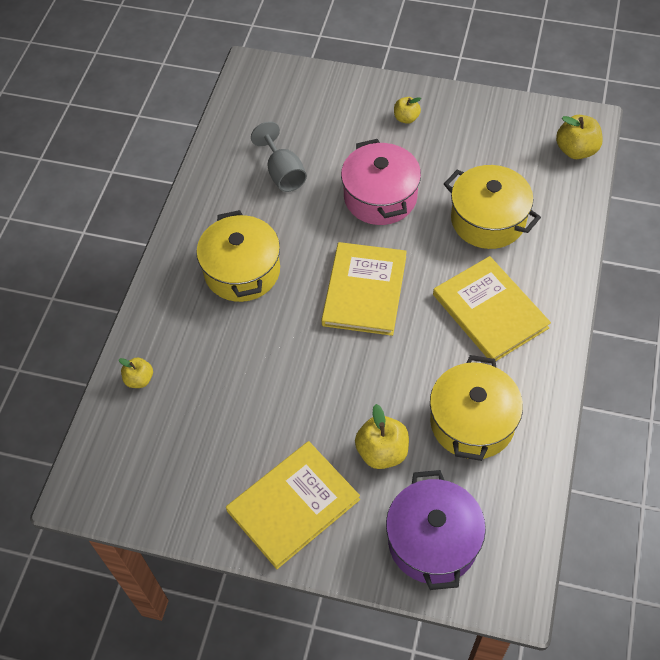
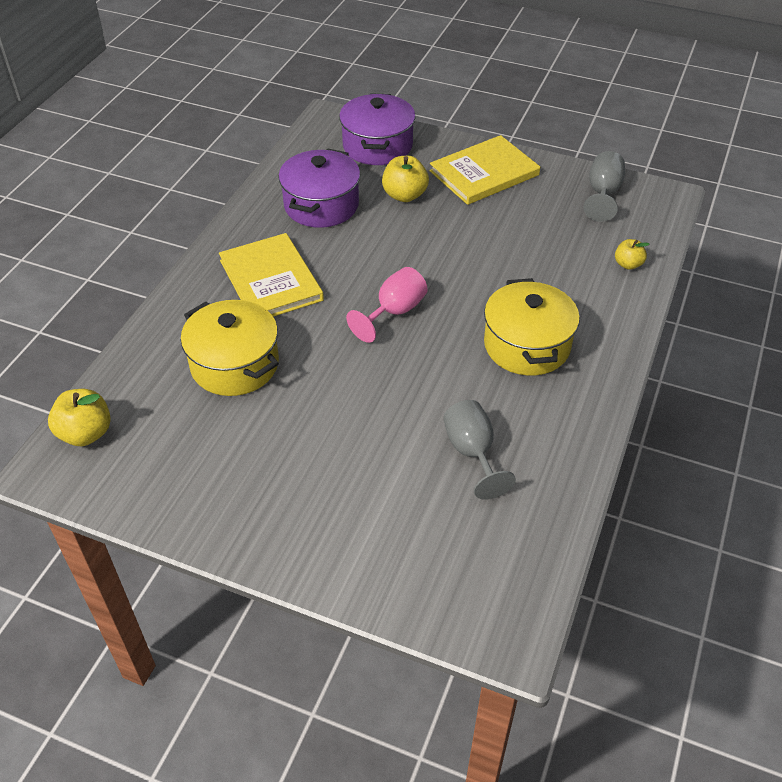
camera: 175 degrees left, 10 degrees down
(153, 487) = (603, 194): none -> grey goblet
(364, 290) = (394, 312): yellow book -> pink goblet
(380, 197) = (353, 406): pink pot -> none
(406, 118) = (288, 511): yellow apple -> none
(472, 422) = (321, 205): yellow pot -> purple pot

